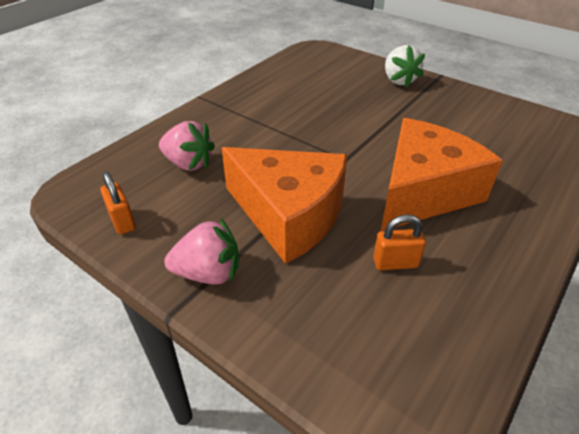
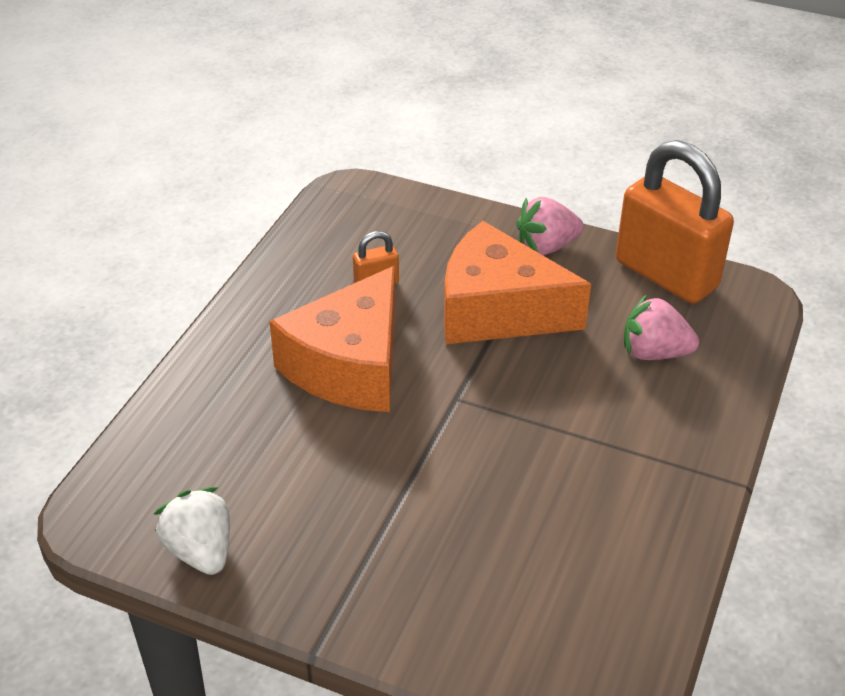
camera: 165 degrees right, 0 degrees up
(122, 221) = (666, 275): orange padlock -> orange padlock, size x2.41
(399, 80) = (402, 606): white strawberry -> white strawberry (200, 550)

